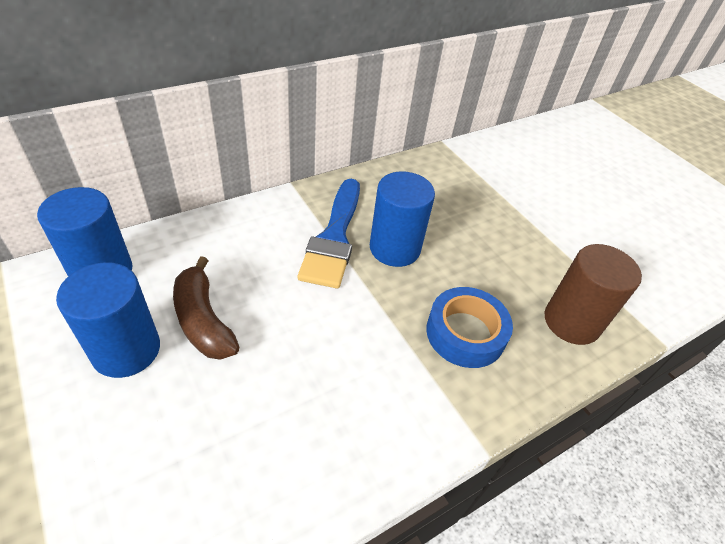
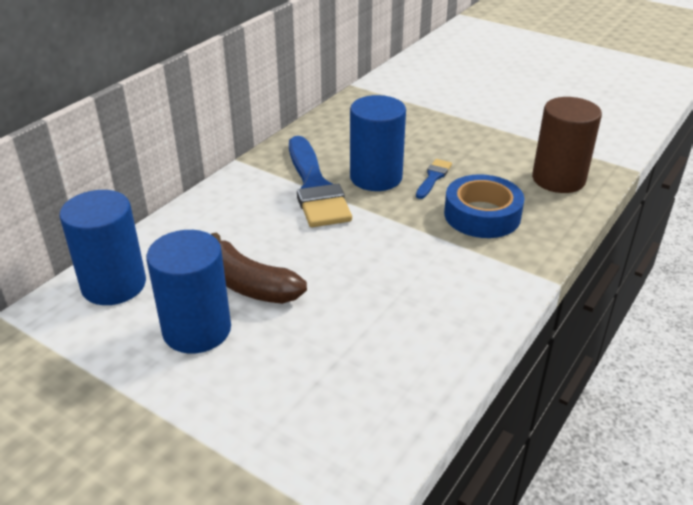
camera: 20 degrees left, 10 degrees down
(447, 269) = (433, 177): none -> blue brush

